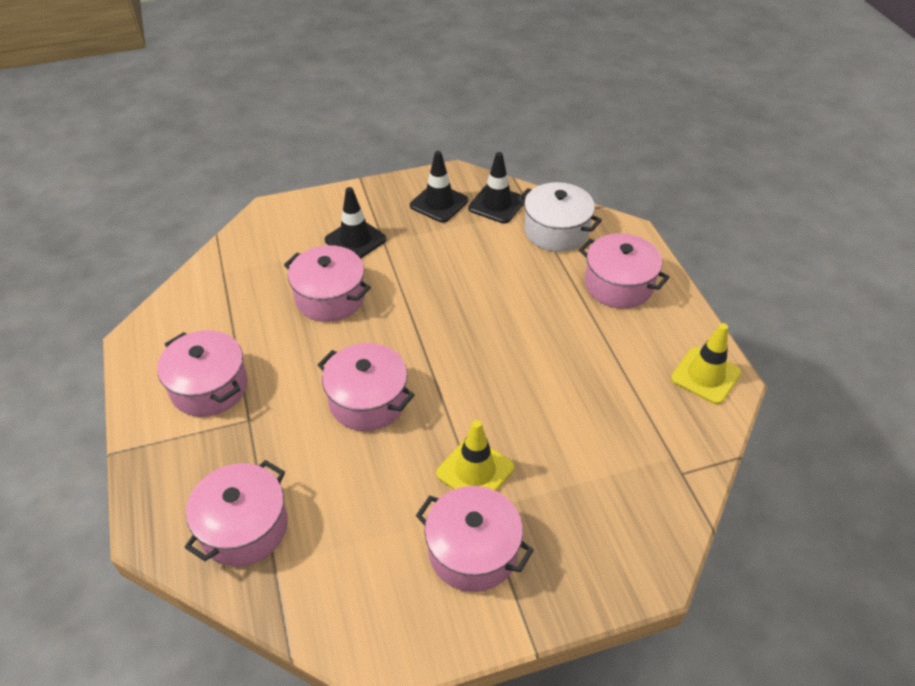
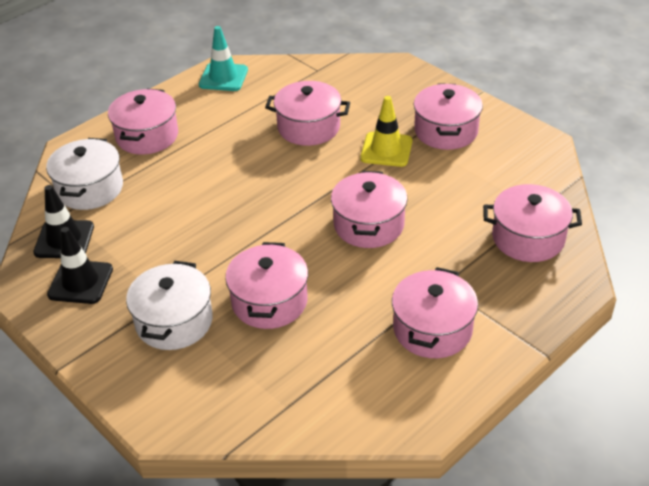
camera: 115 degrees left, 5 degrees down
(355, 240) = (174, 321): black traffic cone -> white pot
(560, 416) = (308, 127): none -> pink pot
(705, 376) = (223, 77): yellow traffic cone -> turquoise traffic cone

